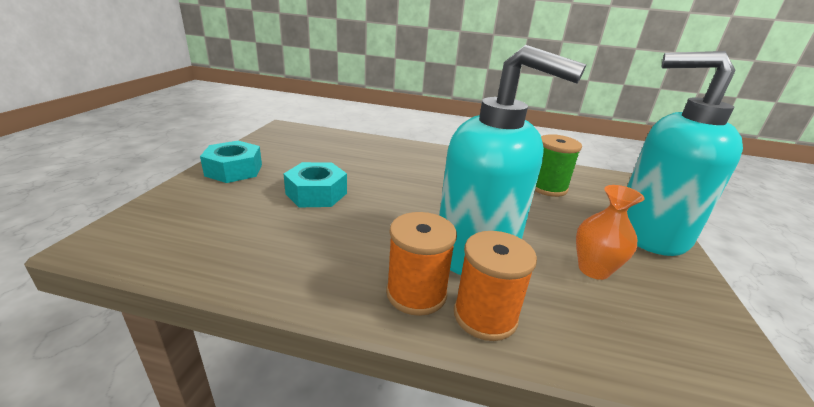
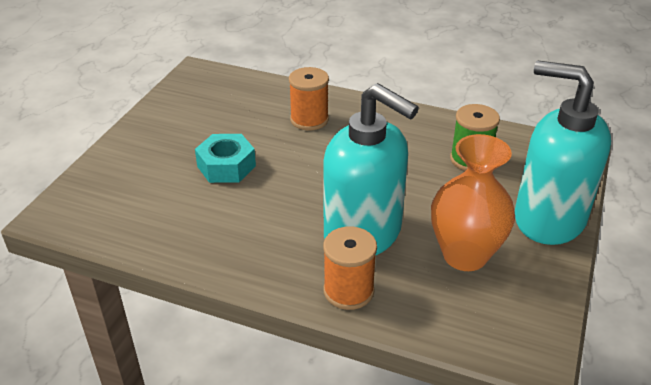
camera: 10 degrees right, 10 degrees up
(234, 170) = (148, 136): turquoise nut -> none
(416, 293) = (298, 270): orange spool -> orange spool (309, 120)
(593, 269) = (465, 255): orange vase -> orange vase, size x1.66

